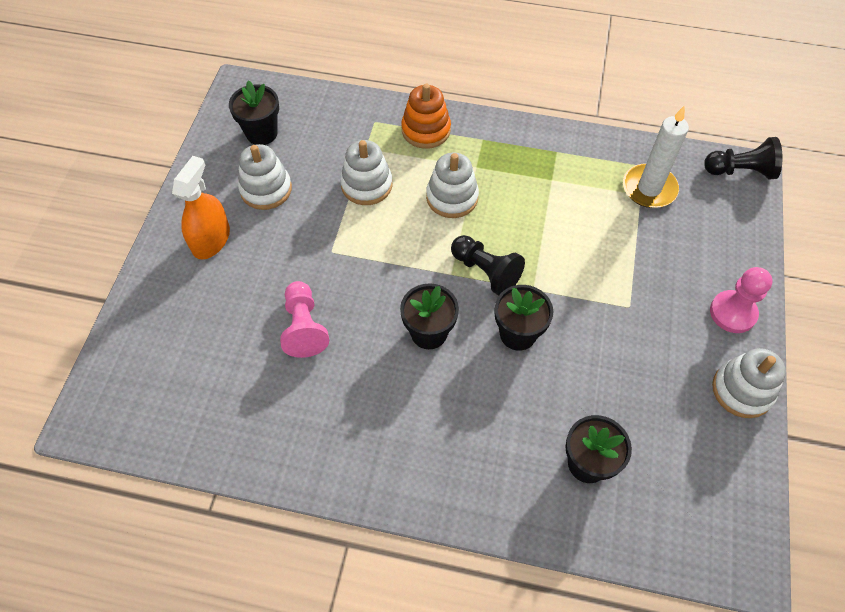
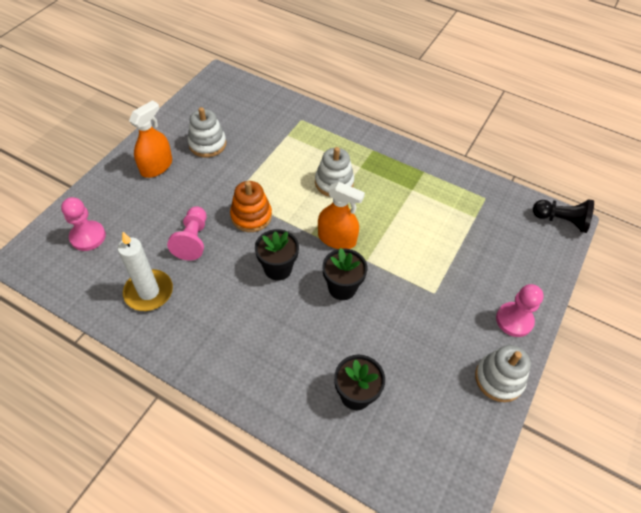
camera: 15 degrees right, 5 degrees down
(162, 364) = (88, 237): none -> pink pawn
(261, 133) = (221, 108): black flower pot -> none
(366, 185) = (277, 159): white stacking toy -> none
(426, 130) = (334, 134): orange stacking toy -> orange stacking toy (251, 216)
(485, 271) = (337, 239): black pawn -> orange spray bottle
(649, 188) = (484, 214): white candle -> white candle (149, 292)

